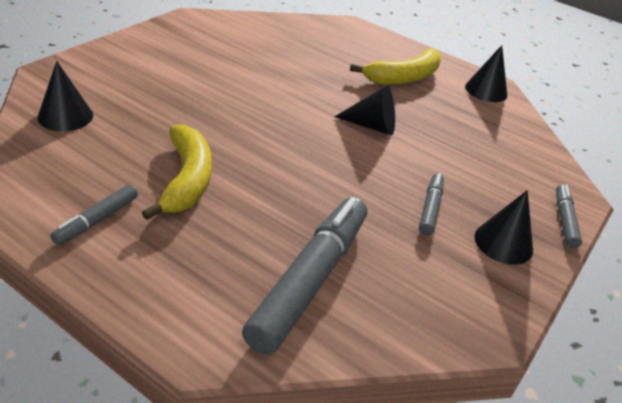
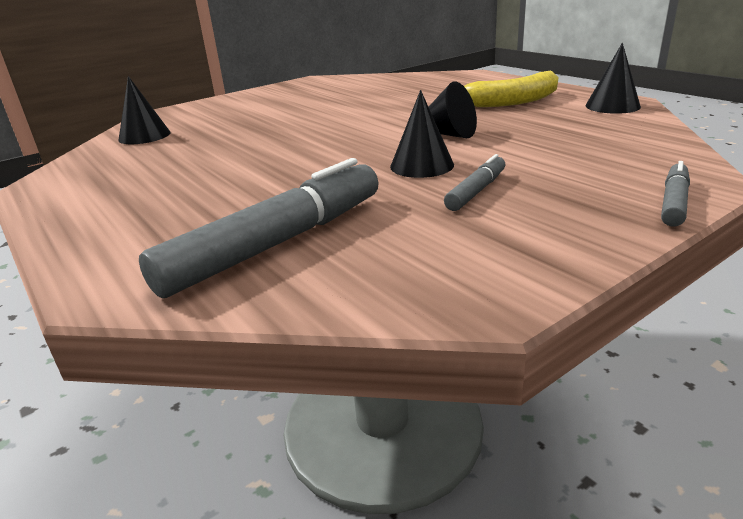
camera: 25 degrees right, 10 degrees down
(97, 220) = (102, 196): grey marker -> none
(186, 179) = (213, 171): yellow banana -> none
(503, 243) = (563, 220): black cone -> black cone (422, 165)

